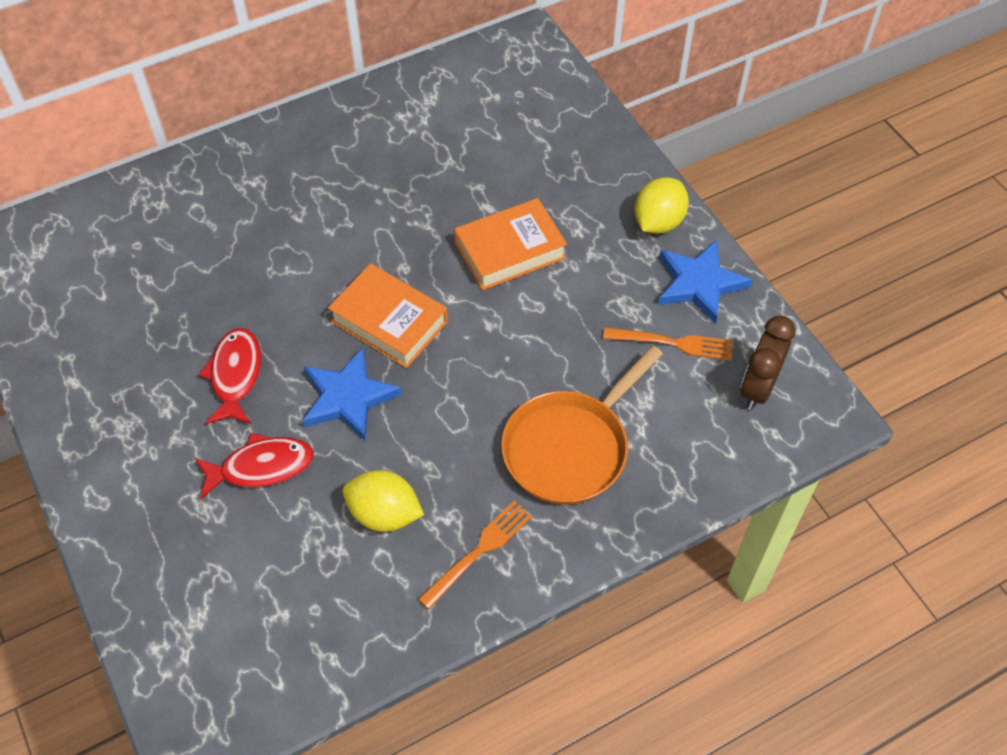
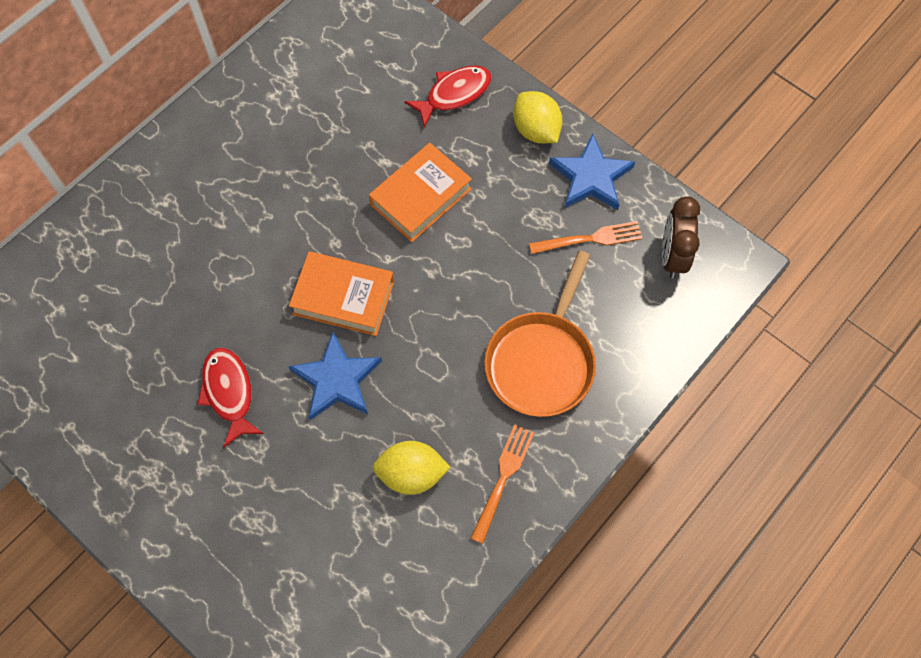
camera: 20 degrees left, 10 degrees up
(261, 467) = (289, 469): red fish -> red fish (454, 94)
(658, 222) = (536, 130): yellow lemon -> yellow lemon turned 45 degrees counterclockwise

